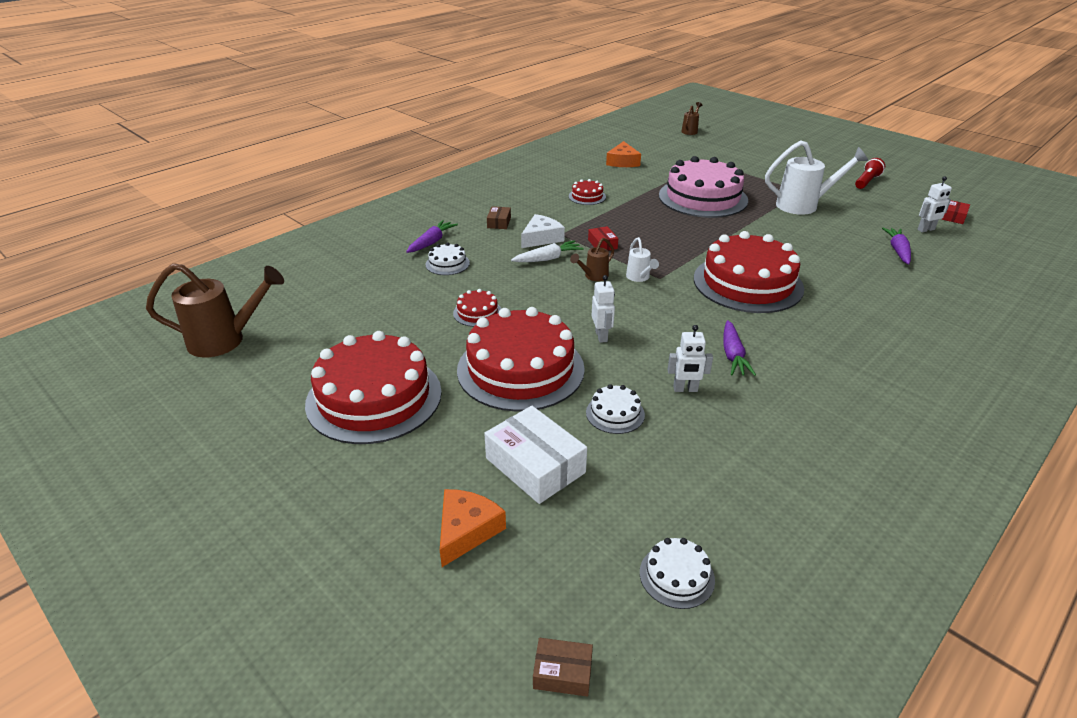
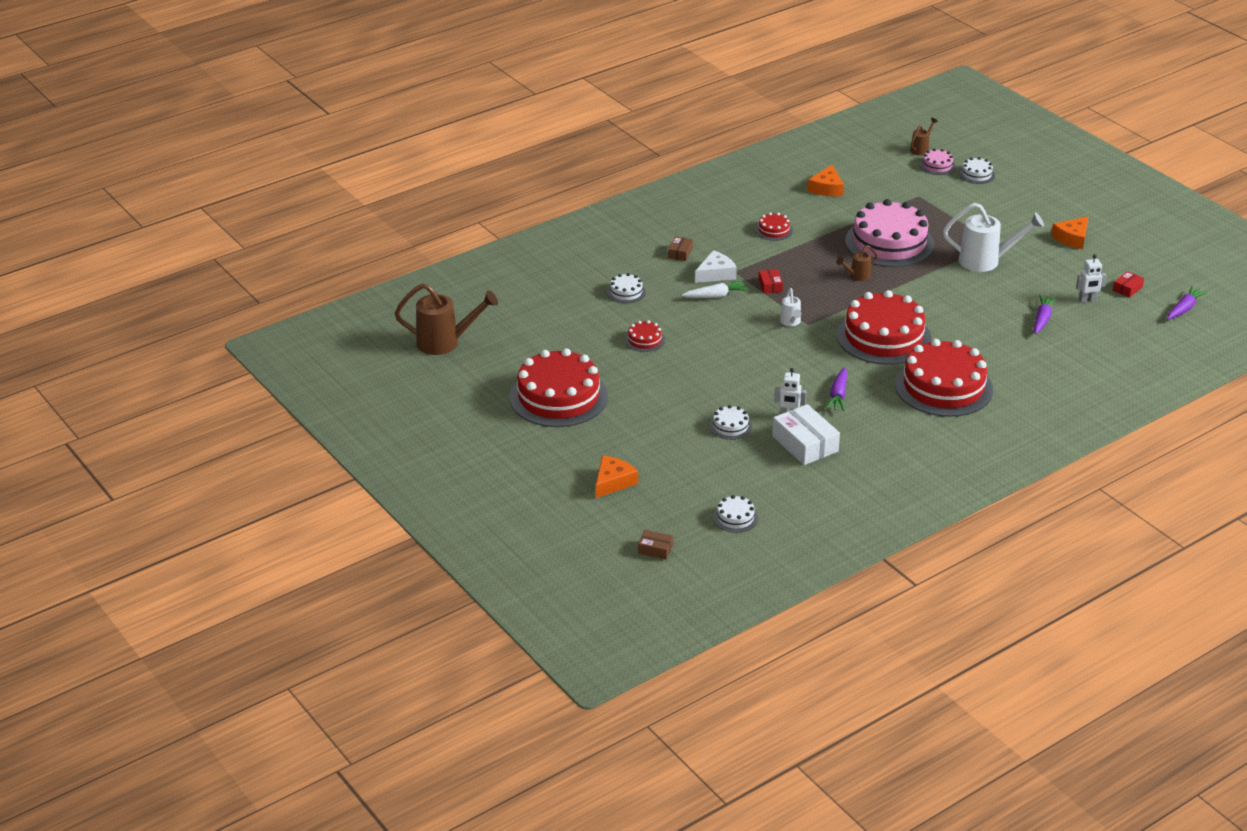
camera: 10 degrees right, 0 degrees up
(431, 242) = (614, 268): purple carrot -> purple carrot (1184, 308)
(520, 369) = (669, 388): red cake -> red cake (943, 387)
(535, 465) = (665, 452): white box -> white box (805, 444)
(593, 276) = (751, 317): brown watering can -> brown watering can (857, 276)
(601, 336) = (740, 370): white robot -> none
(710, 140) = (937, 166): none -> pink cake
(748, 143) = (976, 174): none -> white cake
(867, 181) = (1072, 238): red flashlight -> orange cheese

